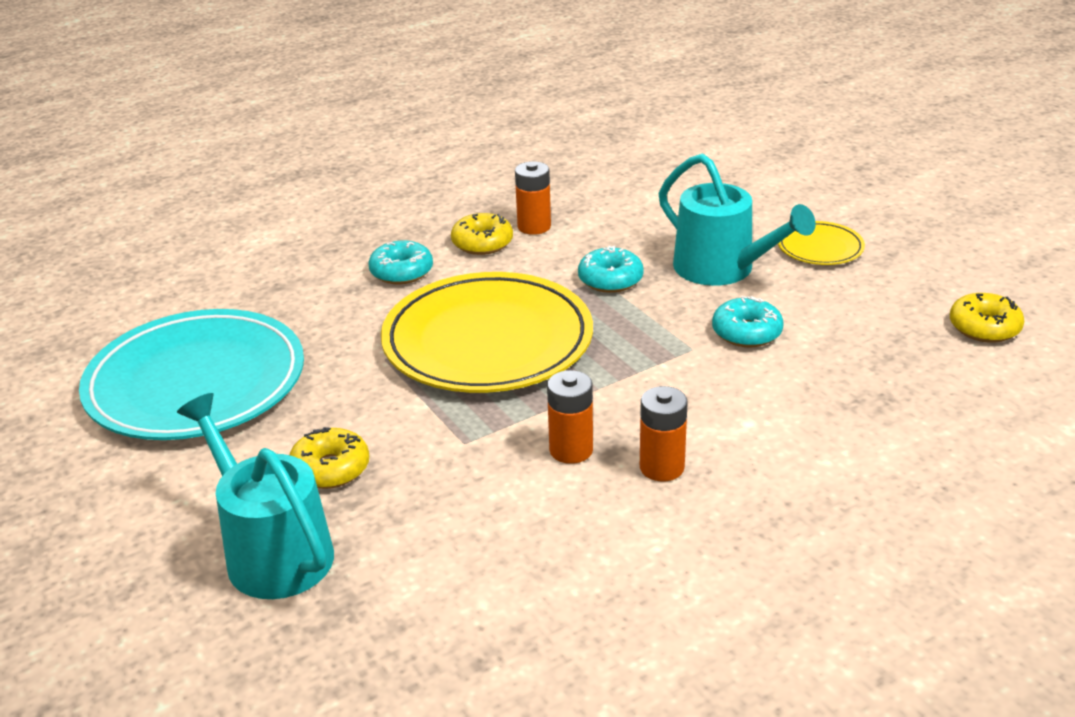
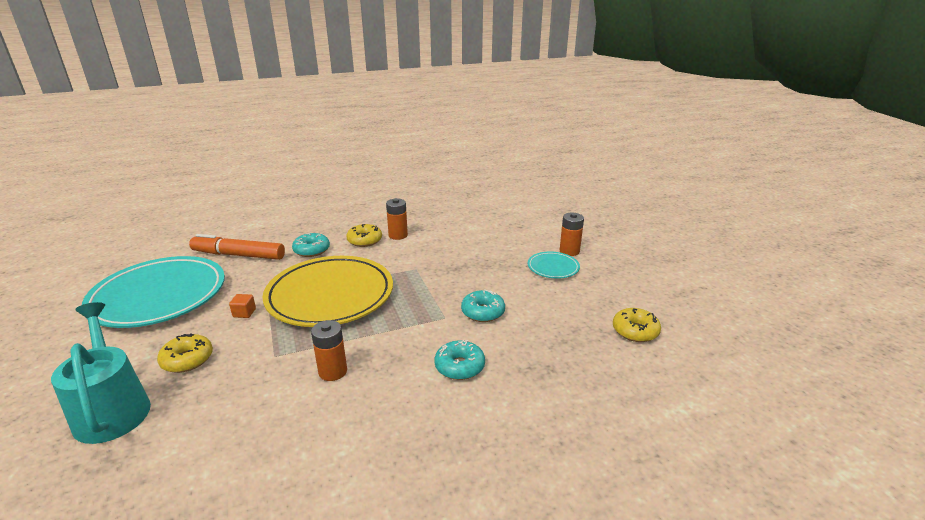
camera: 10 degrees right, 5 degrees down
(278, 297) = (238, 255): none -> orange marker
(366, 388) = (244, 313): none -> orange cube
(610, 280) = (421, 270): turquoise donut -> turquoise donut (459, 366)
(662, 467) = (380, 393): orange battery -> orange battery (569, 251)
(722, 269) = (489, 272): turquoise watering can -> none
(820, 248) = (553, 267): yellow plate -> turquoise plate

